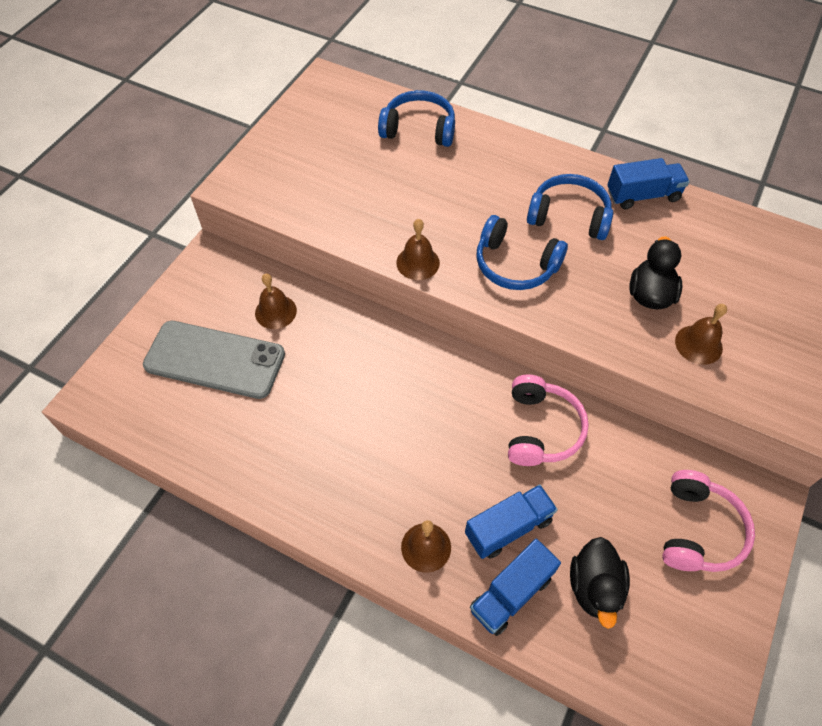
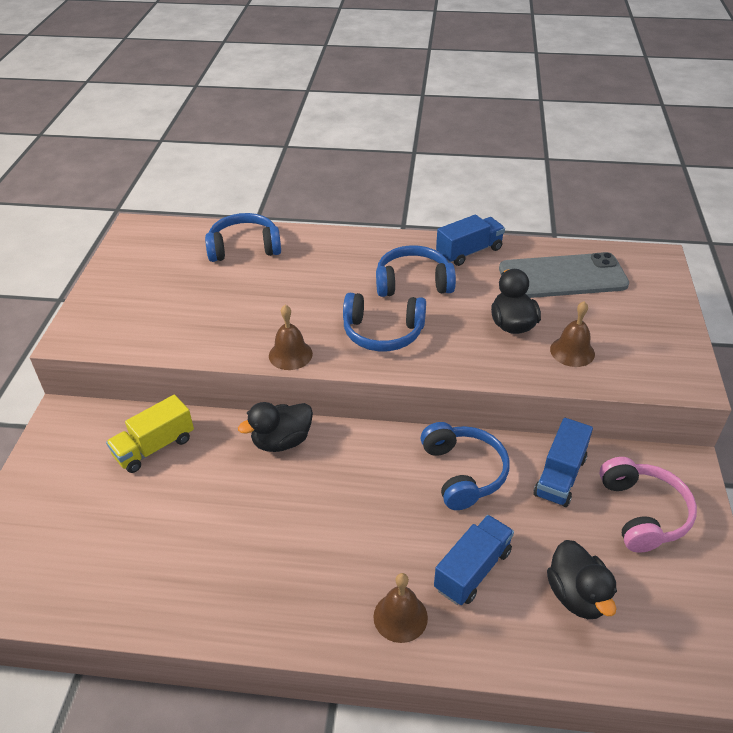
camera: 20 degrees left, 15 degrees down
(215, 359) = (104, 511): grey phone -> grey phone (562, 277)
(275, 311) = (154, 447): brown bell -> yellow truck
(387, 342) = (282, 441): none -> black duck
(511, 593) = (503, 630): blue truck -> blue truck (560, 476)
(541, 429) = (463, 472): pink headphones -> blue headphones

